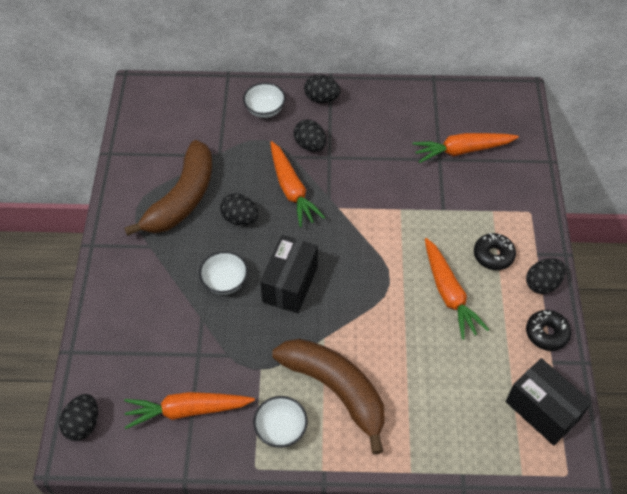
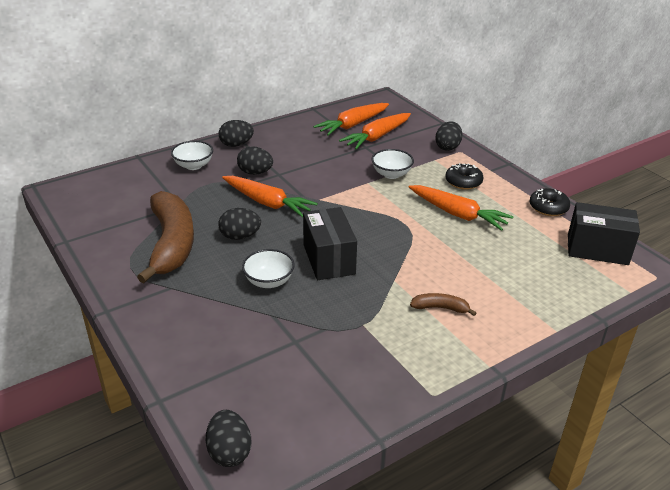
camera: 35 degrees left, 20 degrees down
(187, 410) = (327, 386): orange carrot -> orange carrot (352, 125)
(281, 429) = (425, 356): white bowl -> white bowl (391, 174)
(336, 390) = (440, 308): brown banana -> brown banana, size x0.42
(542, 283) = (513, 183): black egg -> black egg (447, 147)

